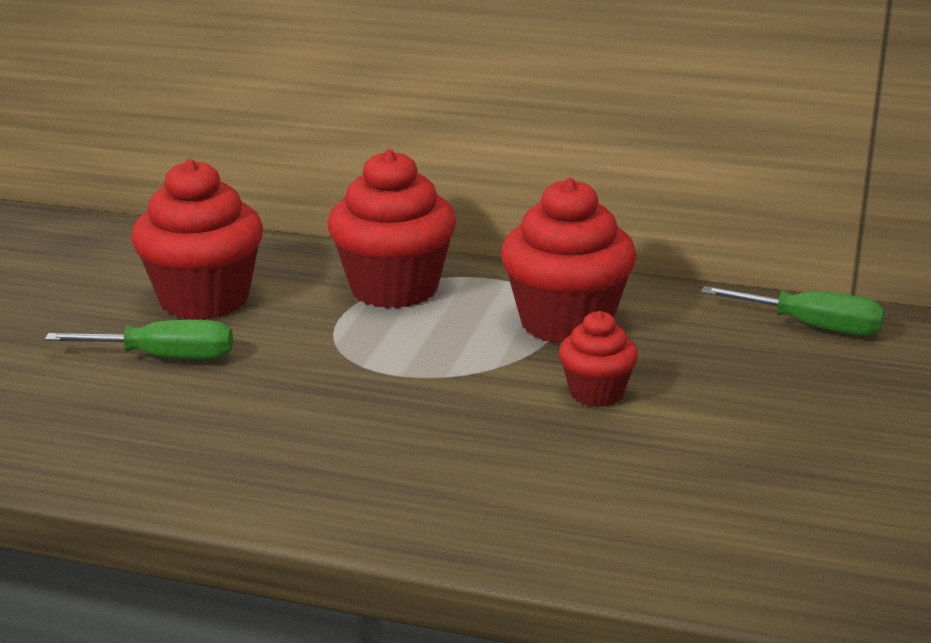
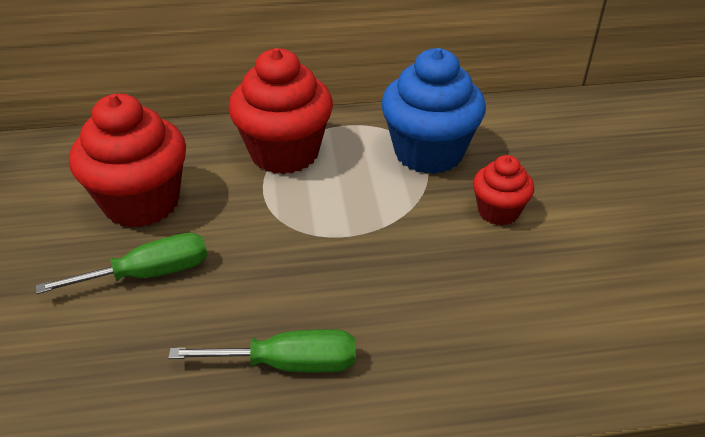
camera: 25 degrees left, 15 degrees up
(566, 323) = (428, 153): red cupcake -> blue cupcake
(812, 327) = (581, 115): green screwdriver -> green screwdriver (288, 364)

